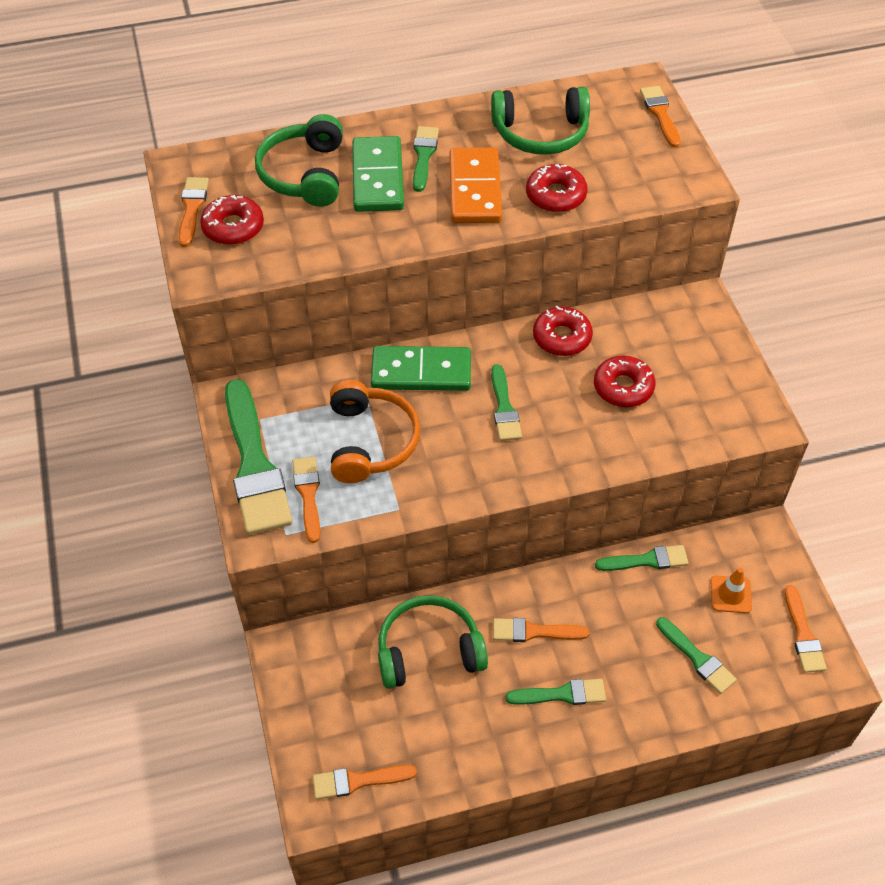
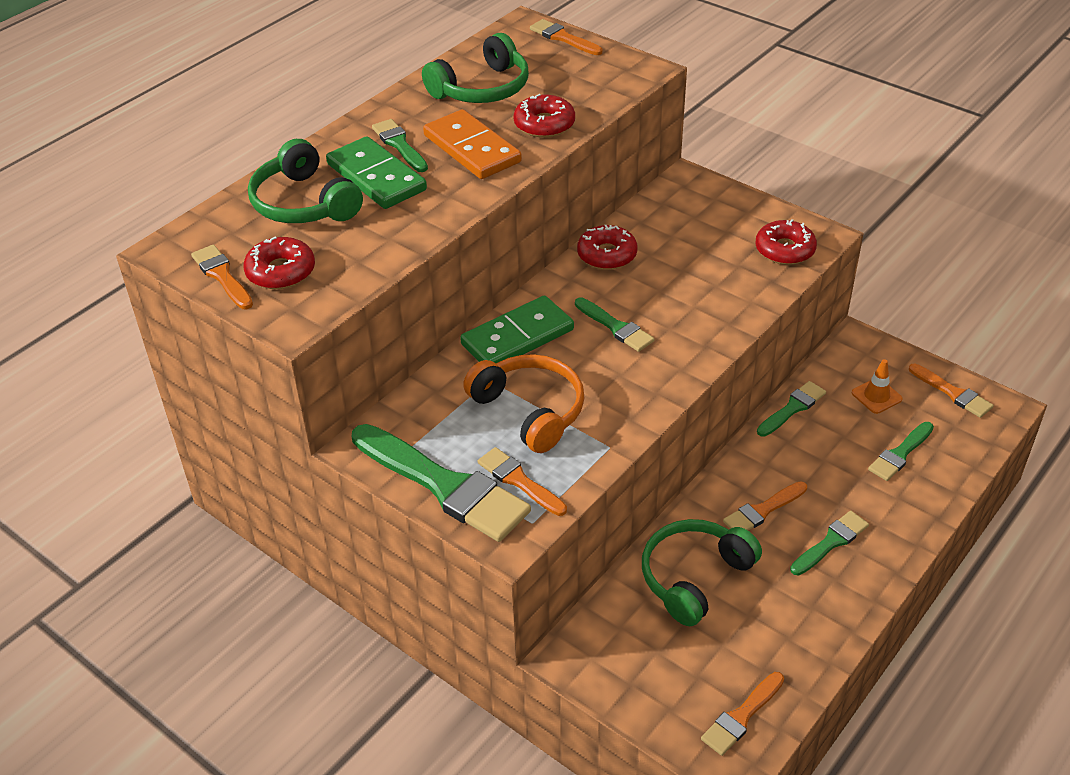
camera: 35 degrees left, 10 degrees down
(623, 387) = (693, 265): red donut -> red donut (785, 250)
(697, 658) = (900, 454): green brush -> green brush turned 120 degrees clockwise

